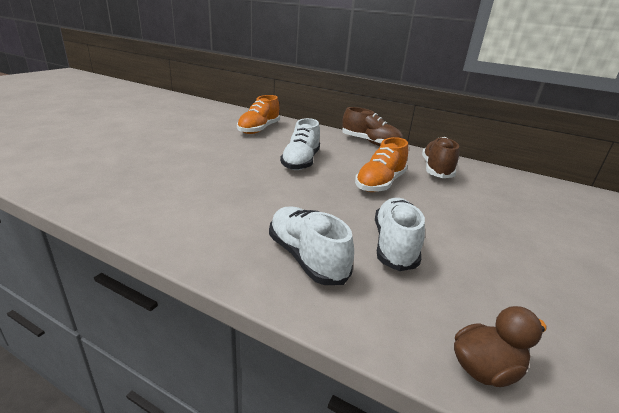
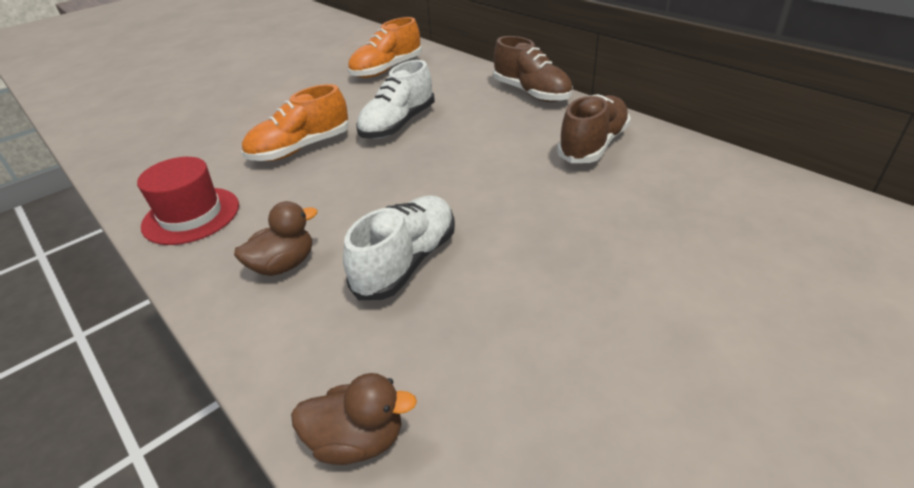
camera: 25 degrees right, 10 degrees up
(190, 230) = (191, 215): none -> red hat
(306, 257) = (284, 265): white shoe -> brown duck
(380, 183) = (478, 165): orange shoe -> orange shoe (300, 149)

